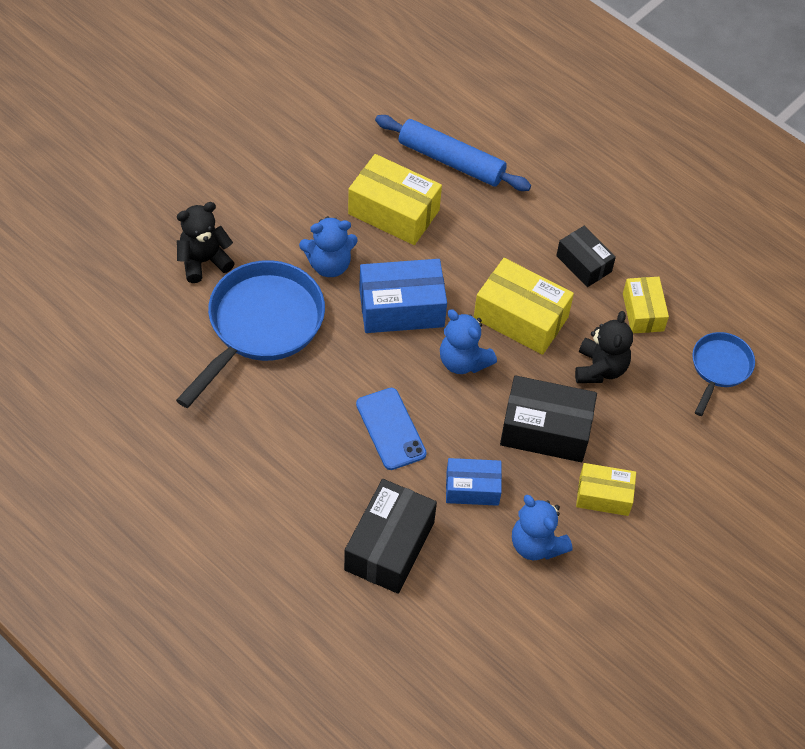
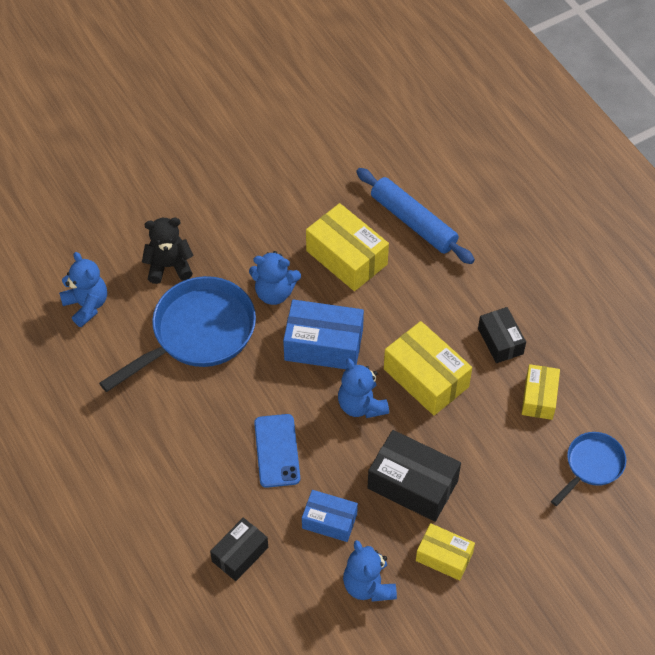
camera: 20 degrees right, 0 degrees up
(126, 322) = (87, 305): none -> blue teddy bear
(389, 546) = (240, 554): black box -> black box, size x0.62
(600, 368) = (481, 440): black teddy bear -> none

